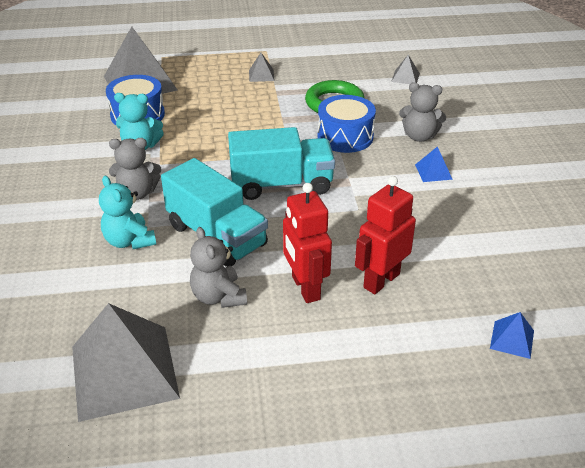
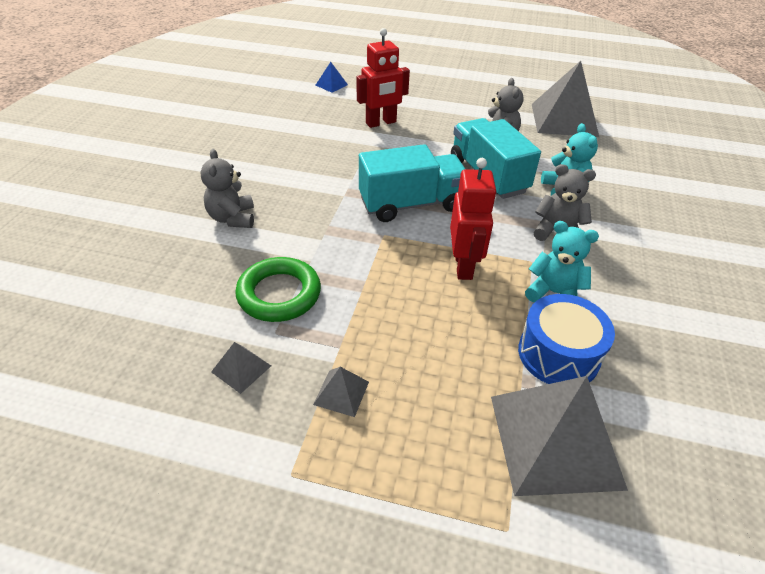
camera: 160 degrees left, 5 degrees up
(281, 184) = (411, 204): turquoise truck -> turquoise truck turned 150 degrees clockwise
(305, 288) = (435, 130): red robot -> red robot (464, 266)
(345, 137) = (309, 239): blue drum -> none
(405, 77) = (139, 315): grey pyramid -> grey pyramid (241, 368)
(419, 136) = (232, 218): grey teddy bear -> grey teddy bear turned 135 degrees counterclockwise
(433, 172) = (263, 180): blue pyramid -> none

